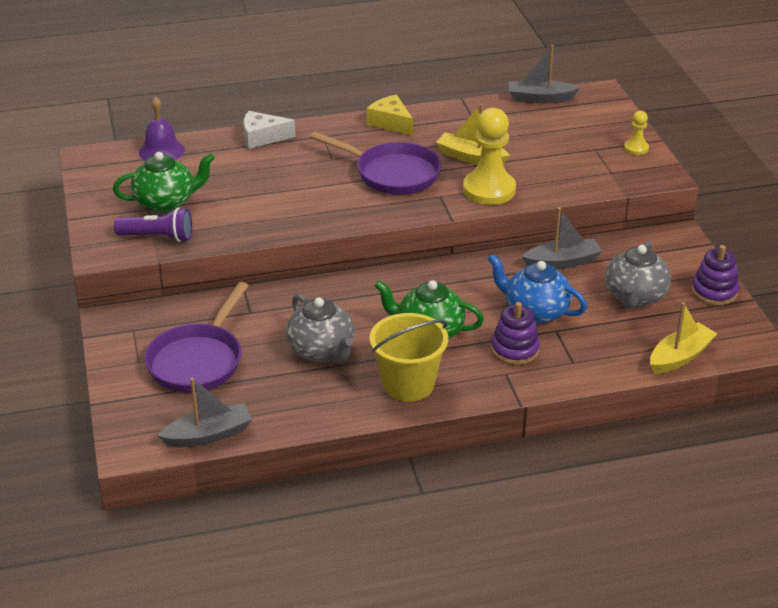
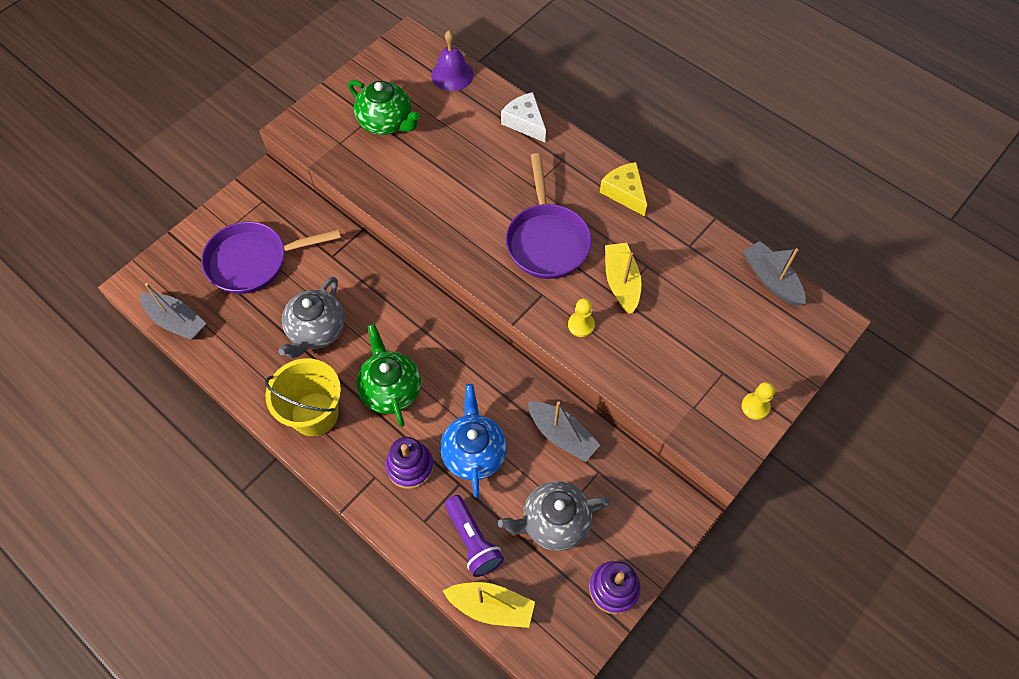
camera: 55 degrees right, 25 degrees up
(158, 237) = (338, 147): purple flashlight -> purple flashlight (472, 540)
(391, 123) = (624, 192): yellow cheese -> yellow cheese turned 45 degrees counterclockwise
(489, 190) = (581, 325): yellow pawn -> yellow pawn, size x0.48

